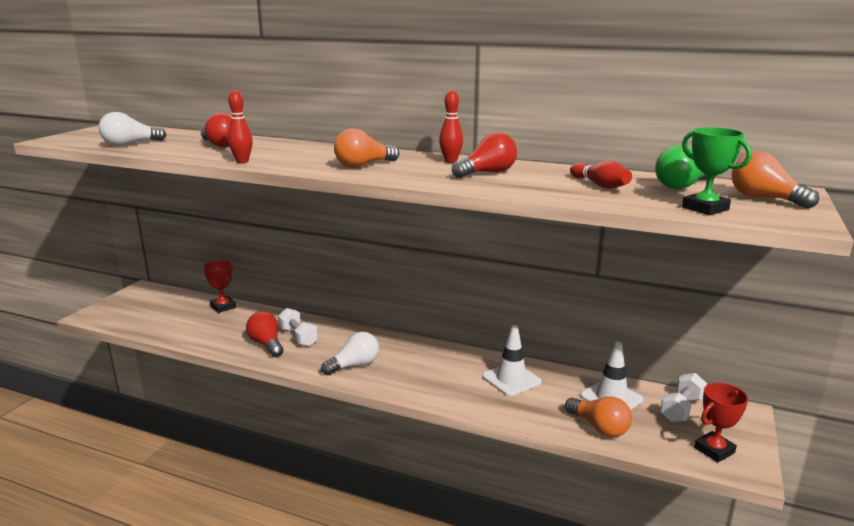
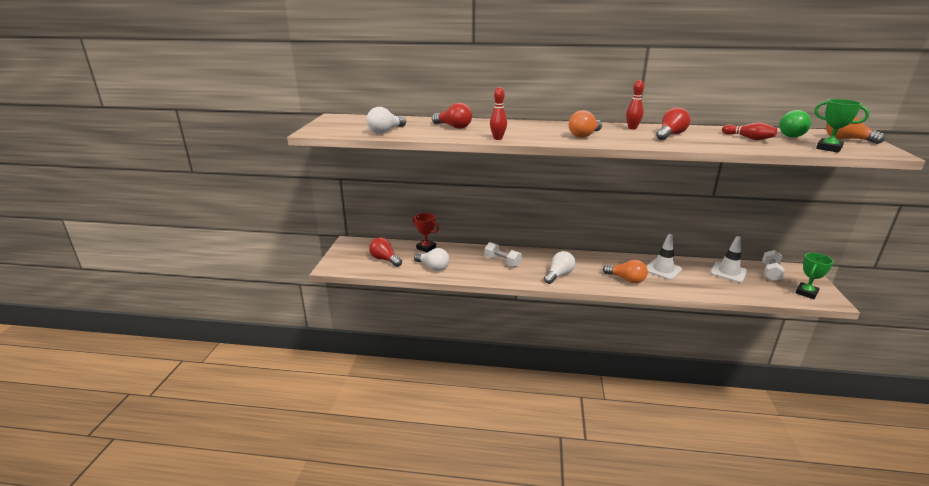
camera: 15 degrees left, 5 degrees up
(205, 332) = (433, 267): none -> white light bulb
(266, 344) = (486, 269): red light bulb -> red light bulb (385, 259)
(599, 428) = (737, 290): orange light bulb -> orange light bulb (626, 279)
(714, 450) = (806, 293): red trophy -> green trophy

